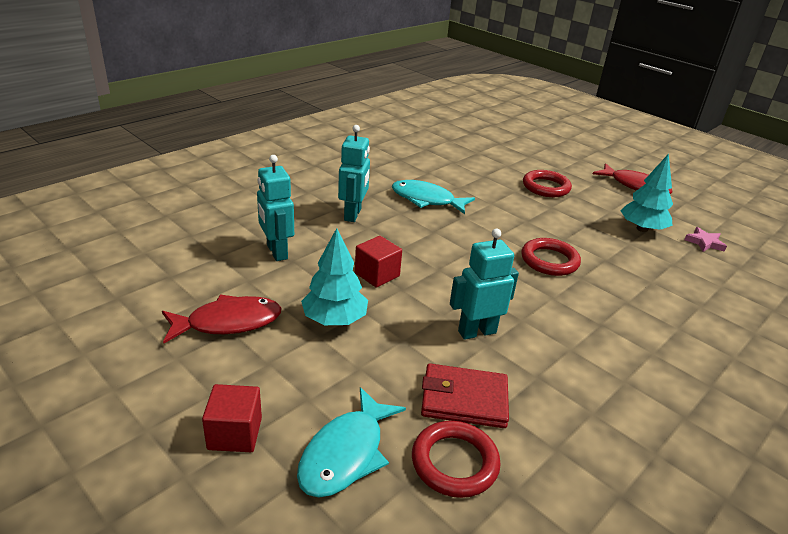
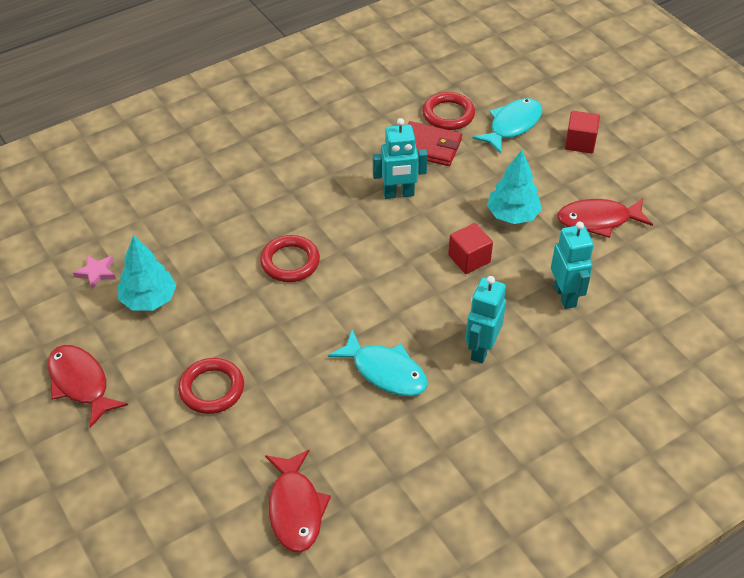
camera: 165 degrees left, 15 degrees up
(454, 147) = (295, 508): none -> red fish

